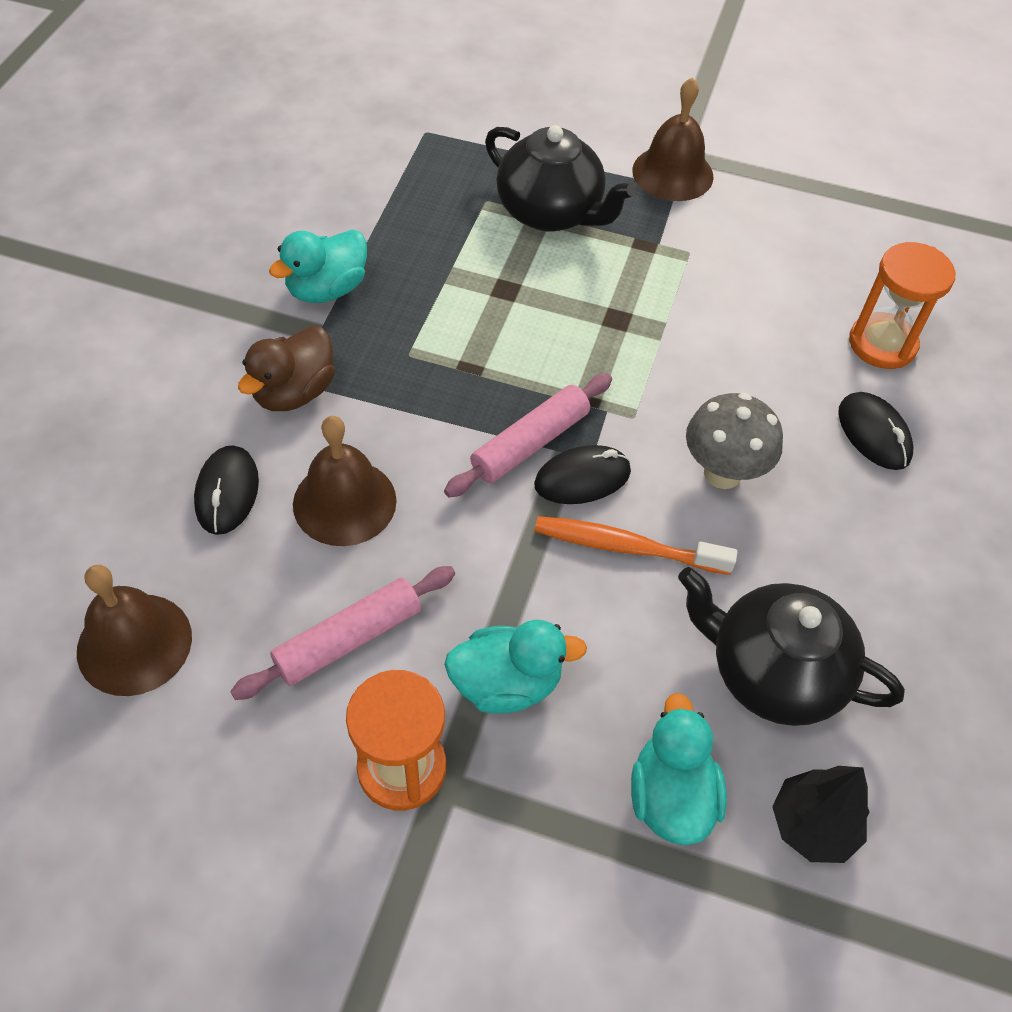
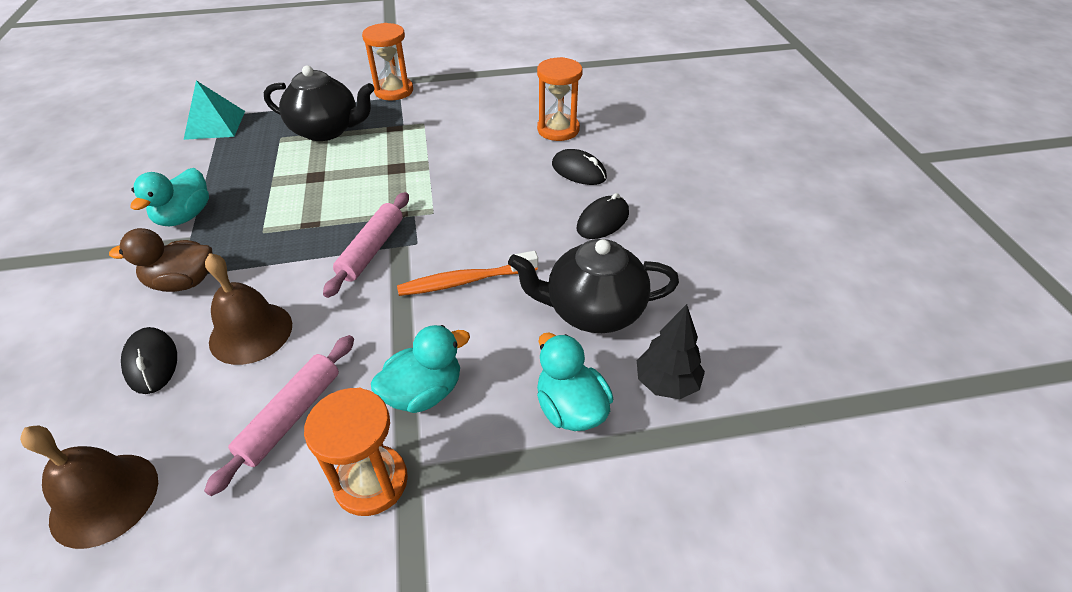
camera: 25 degrees left, 10 degrees down
(294, 392) = (183, 282): brown duck -> brown duck turned 75 degrees clockwise
(411, 145) = (215, 125): none -> turquoise pyramid
(582, 478) = (416, 256): black mouse -> black mouse (603, 221)
(672, 173) = (394, 91): brown bell -> orange hourglass
(722, 473) = (503, 221): grey mushroom -> none

